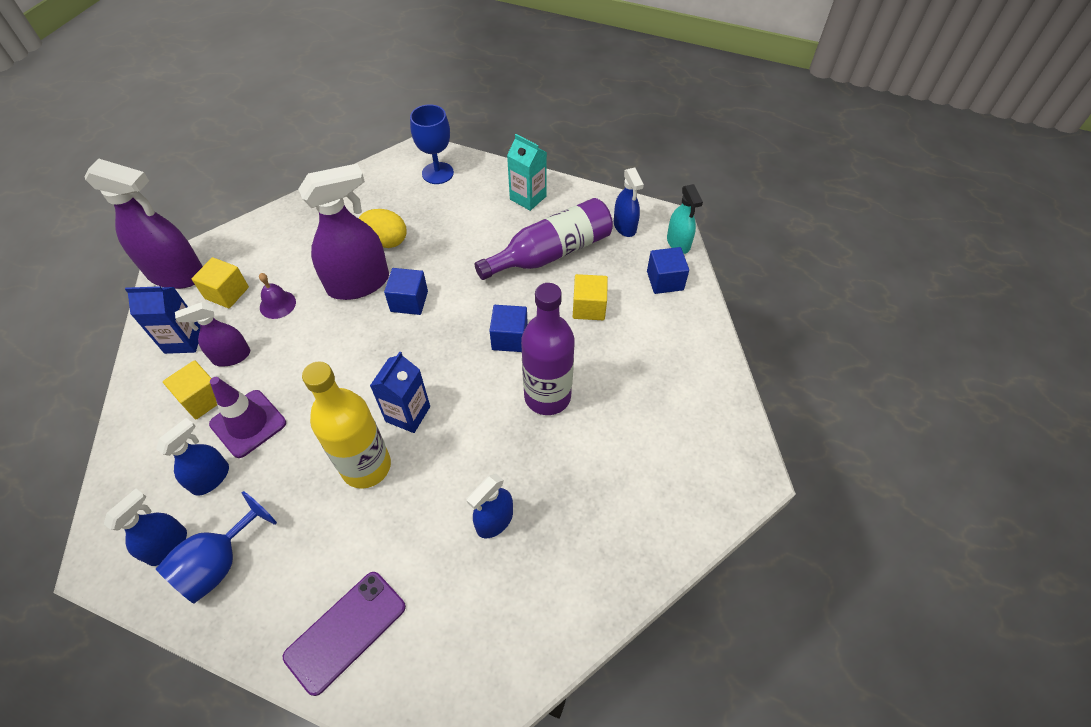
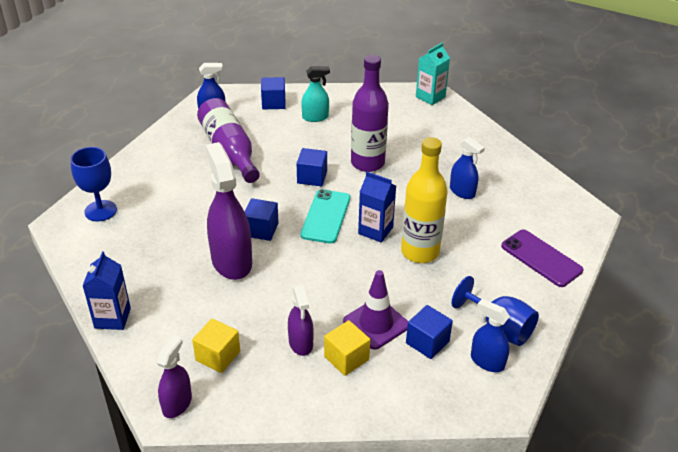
camera: 85 degrees left, 15 degrees down
(176, 274) = (177, 404): purple spray bottle -> purple spray bottle, size x0.55
(184, 340) = (274, 383): blue carton -> blue carton (112, 318)
(211, 478) = (427, 342): blue spray bottle -> blue cube
(277, 304) = (243, 315): purple bell -> none
(386, 241) = (182, 244): yellow egg -> none
(434, 359) = (325, 216): none -> turquoise phone
(528, 198) = (159, 159): turquoise carton -> turquoise carton (430, 97)
(589, 307) = (290, 138): yellow cube -> none
(678, 243) = (238, 93): turquoise spray bottle -> turquoise spray bottle (315, 117)

